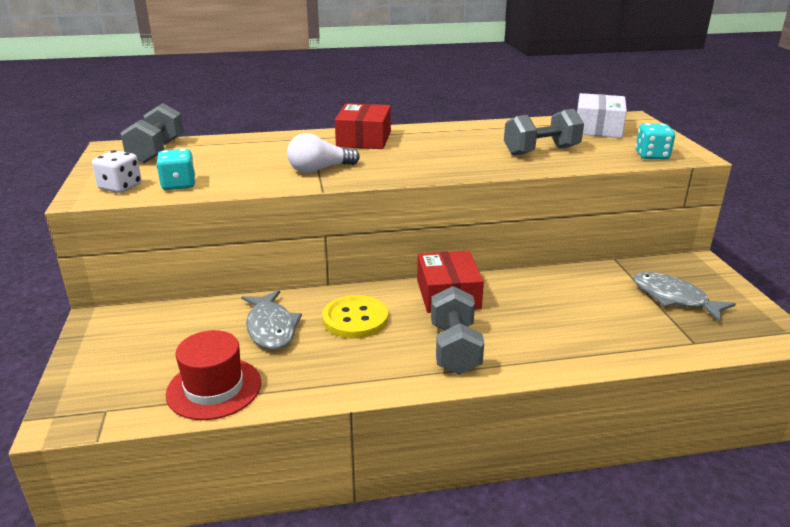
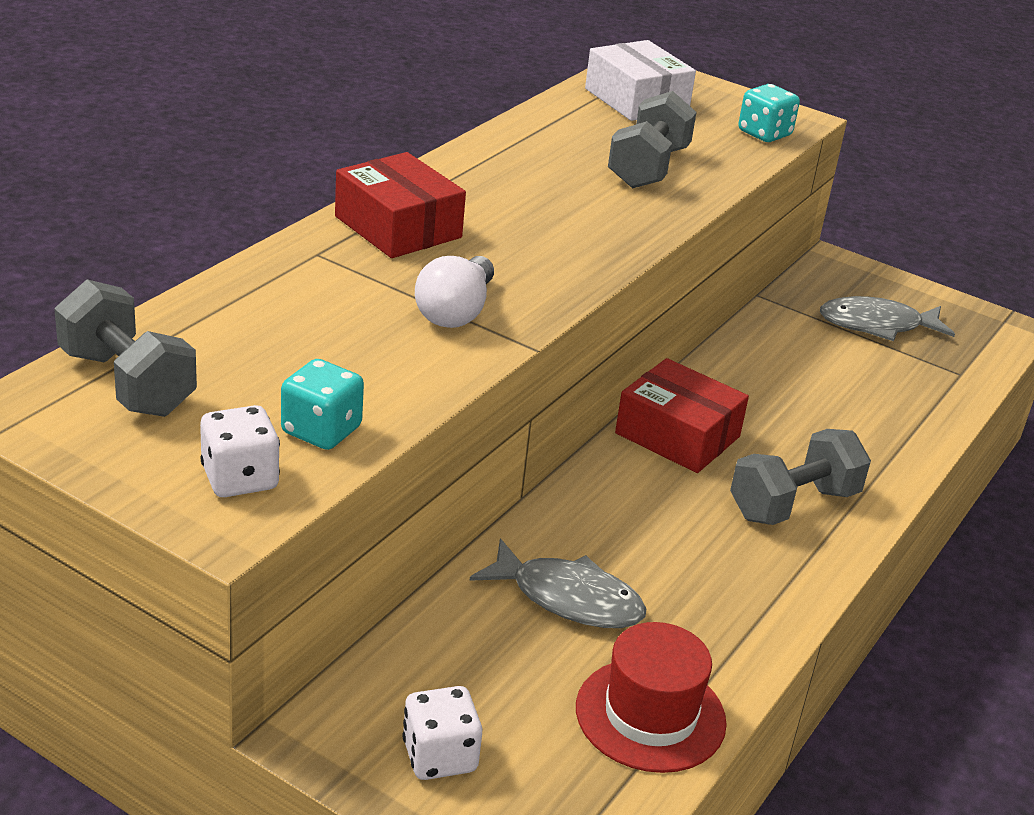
camera: 50 degrees left, 5 degrees up
(116, 351) = (439, 756): none -> white dice
(355, 319) = (638, 527): yellow button -> none
(454, 349) = (793, 504): grey dumbbell -> grey dumbbell turned 75 degrees counterclockwise

